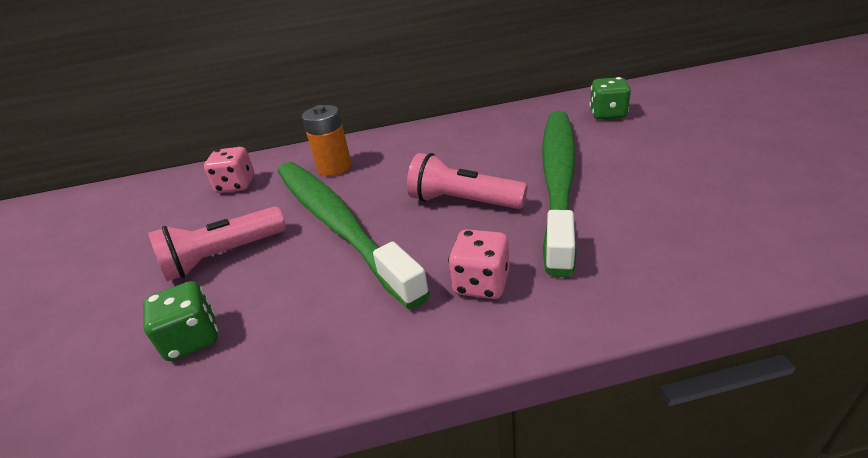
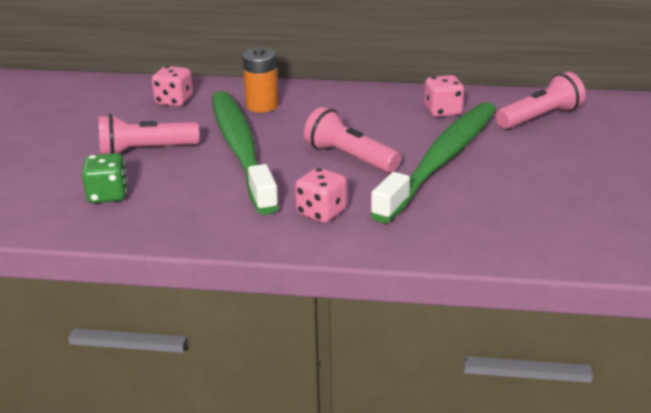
camera: 15 degrees right, 5 degrees down
(516, 129) = (443, 111): none -> pink dice
(607, 114) = (540, 118): green dice -> pink flashlight

